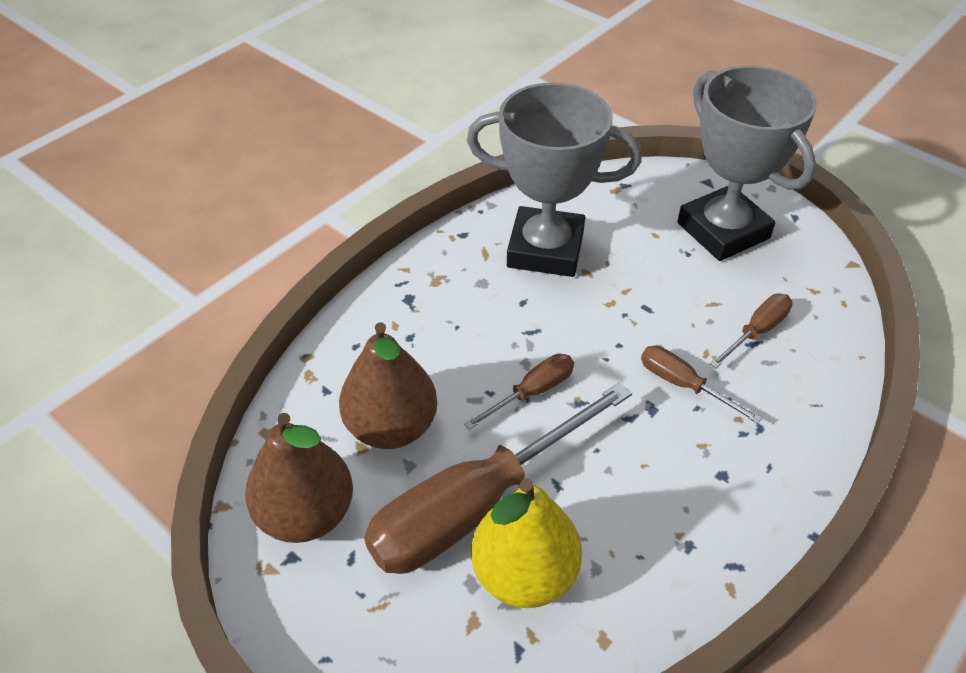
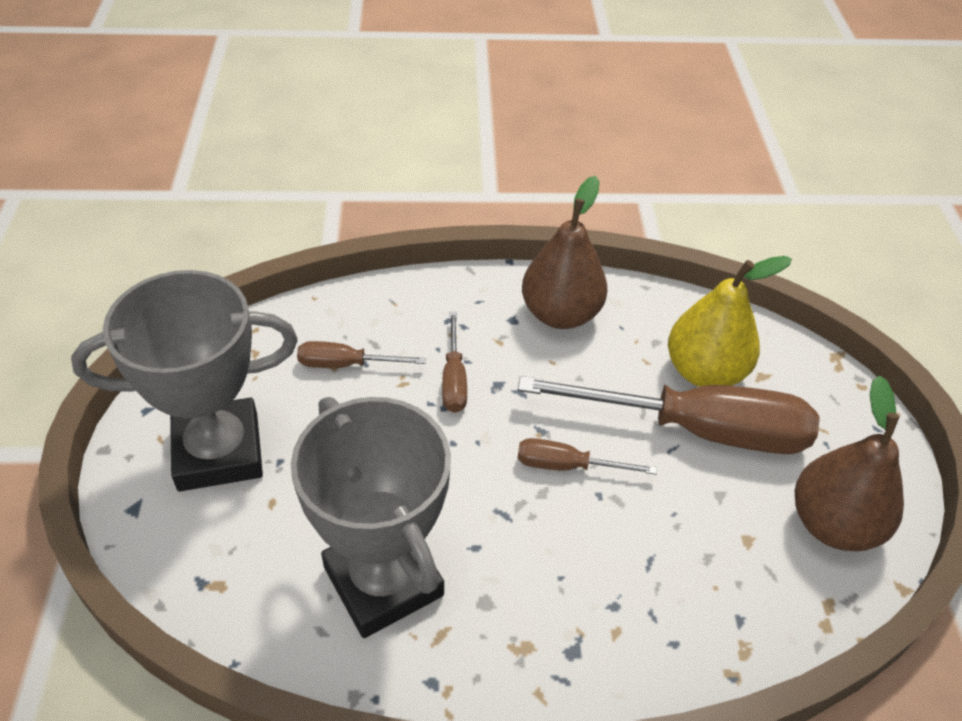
camera: 135 degrees left, 0 degrees up
(391, 427) = (709, 534): brown pear -> brown pear (560, 314)
(723, 230) = (218, 451): grey trophy -> grey trophy turned 60 degrees clockwise

